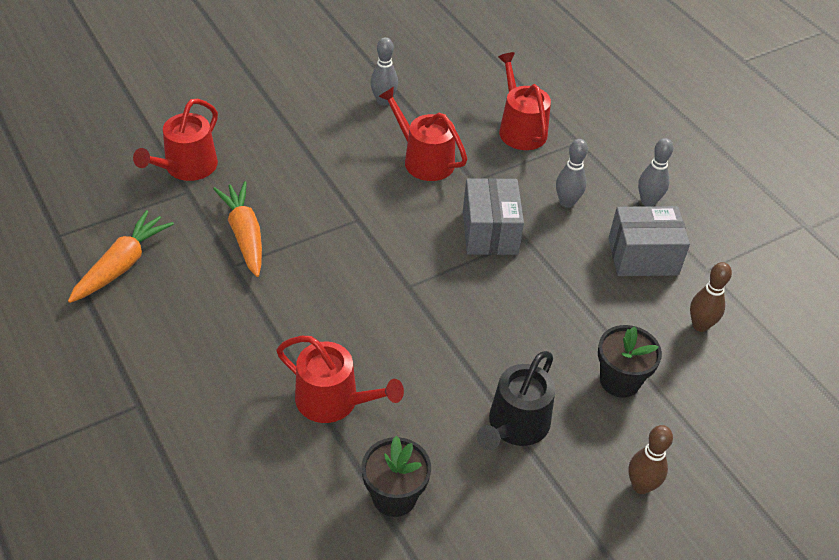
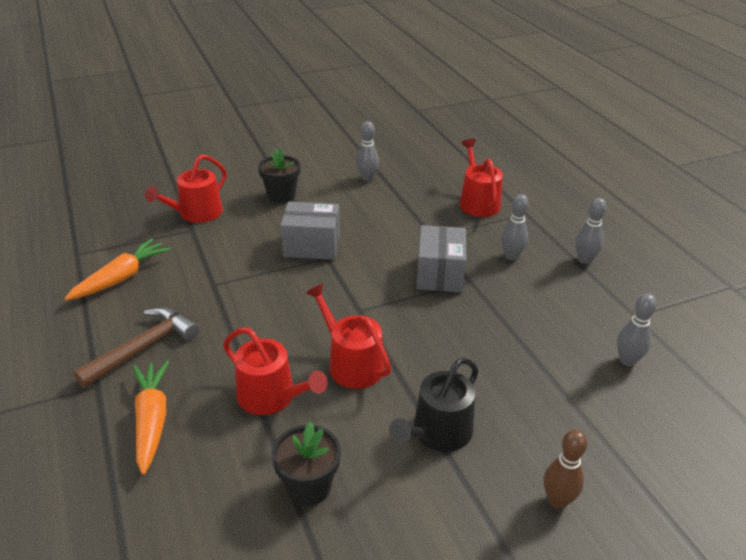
camera: 10 degrees right, 10 degrees down
(176, 354) = (144, 348): none -> brown hammer
(244, 234) = (229, 262): orange carrot -> orange carrot (152, 420)
(424, 160) = (392, 219): red watering can -> red watering can (351, 363)
(619, 381) = (545, 402): black flower pot -> black flower pot (281, 196)
(643, 257) = (576, 301): grey box -> grey box (311, 246)
(700, 325) = (627, 360): brown bowling pin -> grey bowling pin

